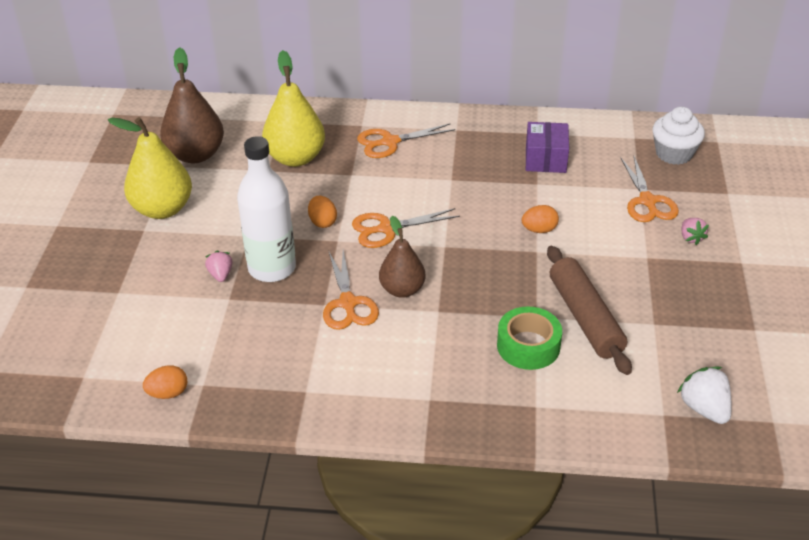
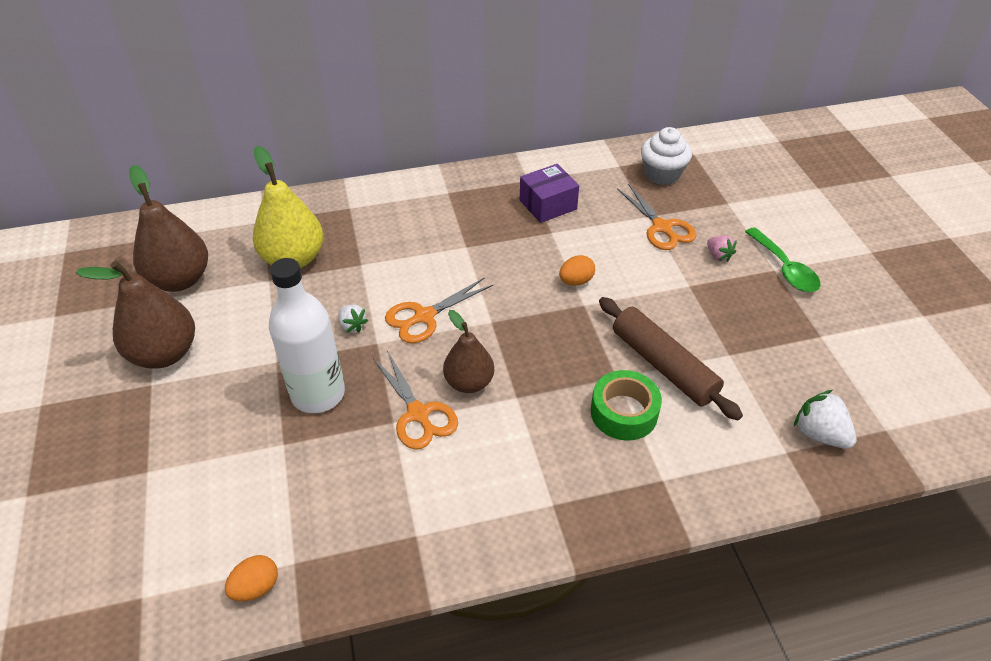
camera: 20 degrees left, 5 degrees up
(162, 209) = (164, 353): yellow pear -> brown pear
(220, 275) = (262, 417): pink strawberry -> none
(322, 222) = (352, 325): orange egg -> white strawberry
(390, 142) = (386, 220): orange scissors -> none
(545, 159) = (548, 205): purple box -> purple box turned 75 degrees clockwise
(752, 263) = (784, 268): none -> green spoon

